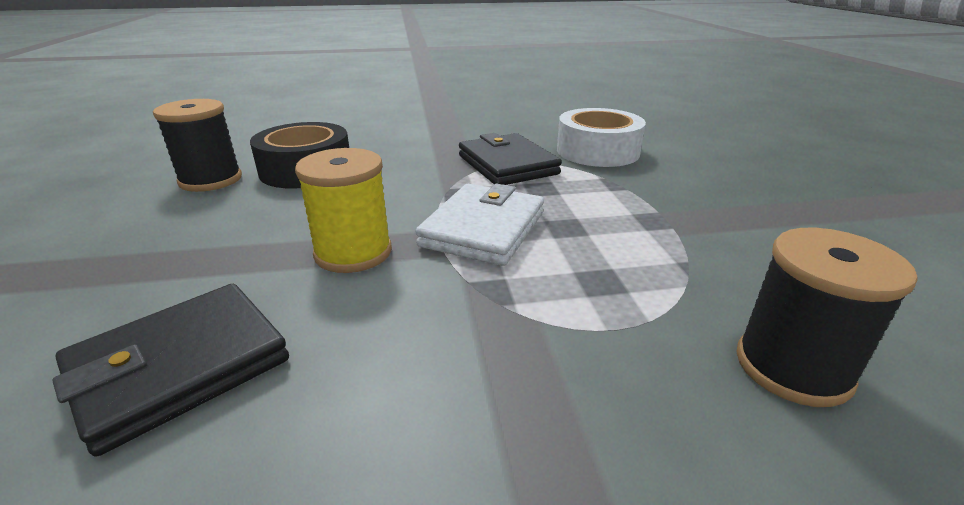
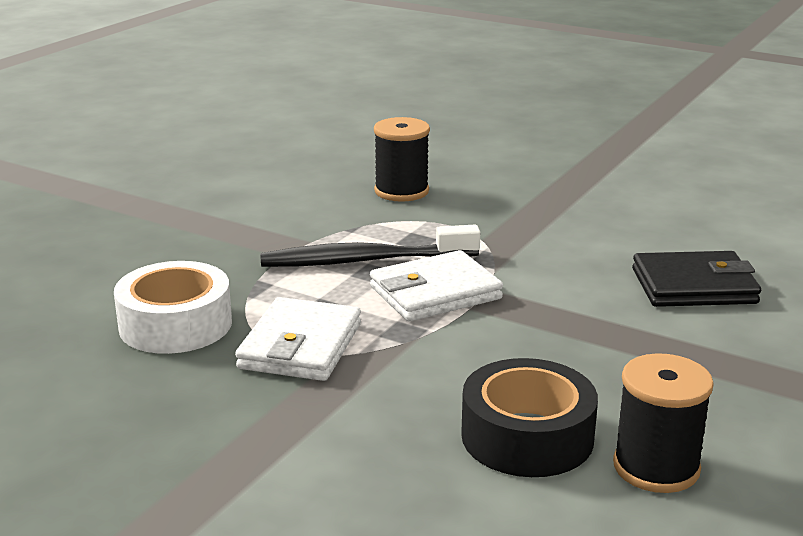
camera: 140 degrees left, 5 degrees down
(353, 252) = (553, 312): yellow spool -> none
(507, 165) = (300, 346): black wallet -> white wallet
(594, 233) = (363, 261): none -> black toothbrush

